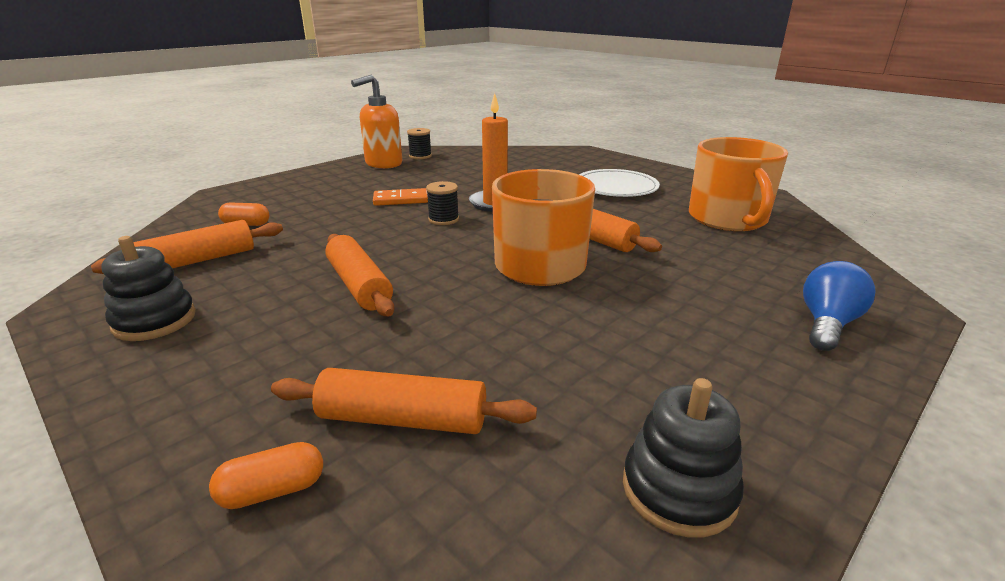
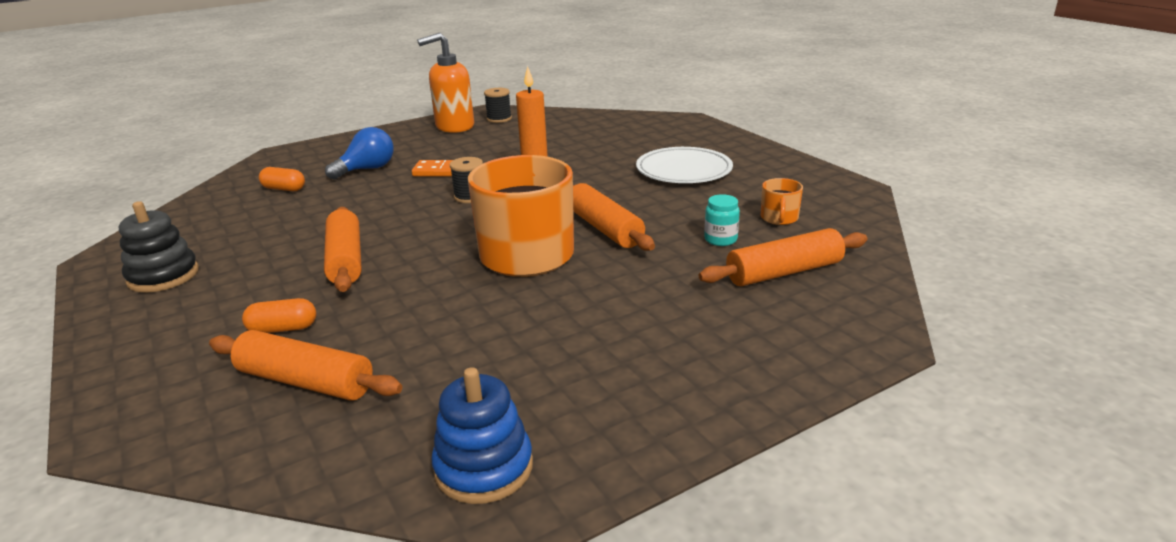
camera: 15 degrees right, 0 degrees up
(199, 260) = (225, 223): orange rolling pin -> orange rolling pin (784, 272)
(273, 490) = (180, 420): orange capsule -> orange capsule (283, 329)
(679, 490) = (484, 467): black stacking toy -> blue stacking toy
(698, 239) = (720, 239): none -> turquoise jar
(728, 219) = (779, 218): orange mug -> orange mug, size x0.42
(827, 324) = (770, 345): blue light bulb -> blue light bulb (367, 169)

